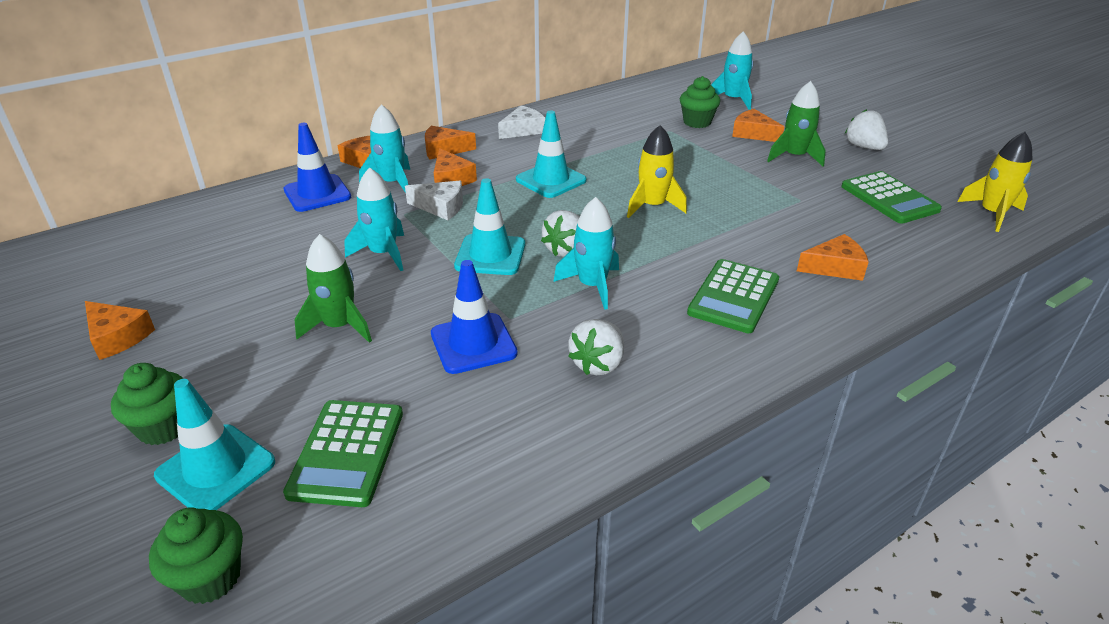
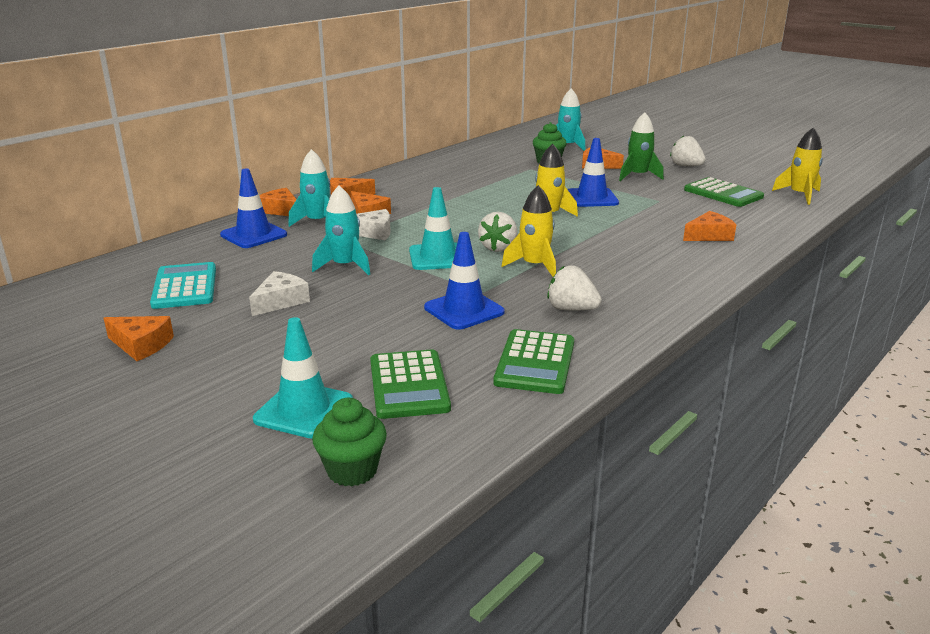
camera: 15 degrees left, 10 degrees down
(163, 427) = (235, 393): green cupcake -> none
(207, 259) = (185, 287): none -> turquoise calculator
(339, 326) = (342, 314): green rocket -> none
(523, 130) = (407, 179): white cheese -> white cheese (280, 301)
(551, 180) = (454, 207): turquoise traffic cone -> none
(592, 286) = (534, 266): turquoise rocket -> yellow rocket
(598, 364) = (571, 309): white strawberry -> white strawberry turned 105 degrees clockwise
(718, 186) = (592, 198): none -> blue traffic cone
(733, 296) = (646, 260): green calculator -> green calculator (535, 362)

